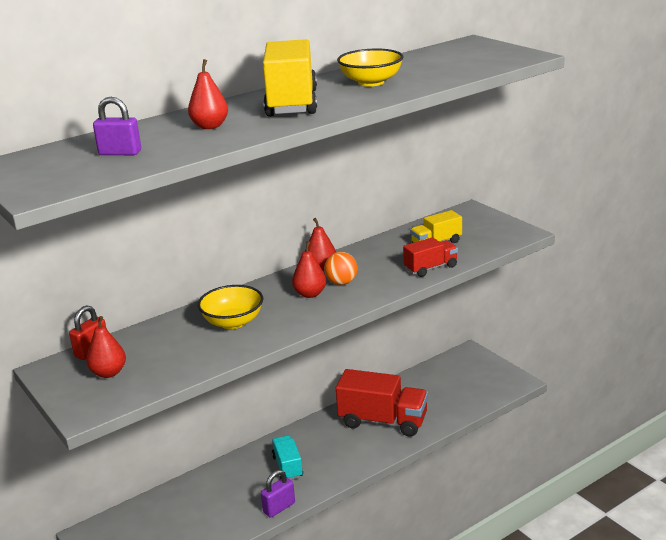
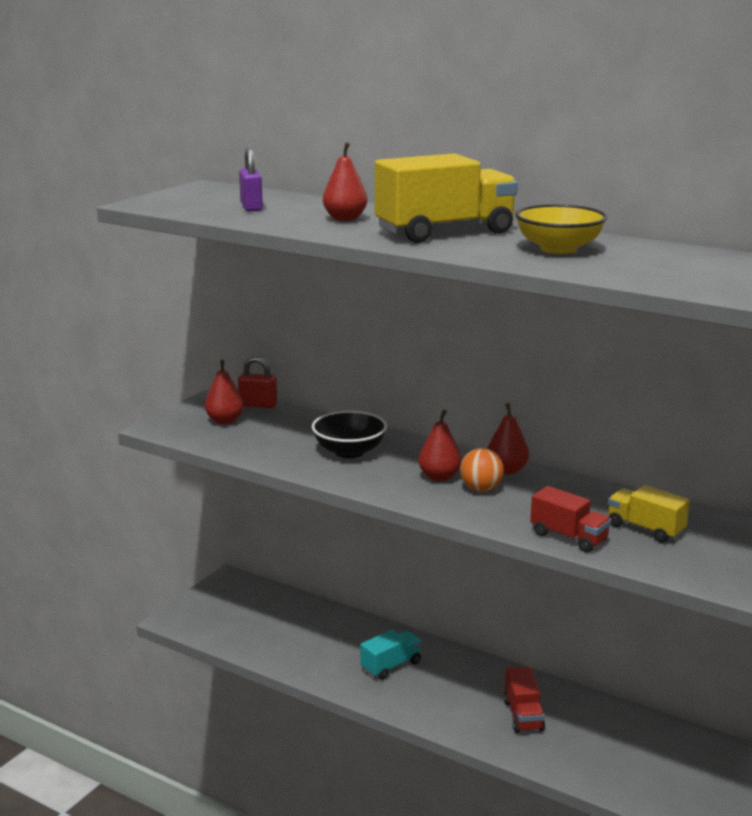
camera: 65 degrees right, 5 degrees down
(233, 322) = (349, 451): yellow bowl -> black bowl
(279, 508) = (321, 679): purple padlock -> none
(383, 421) = (523, 715): red truck -> red truck, size x0.55

